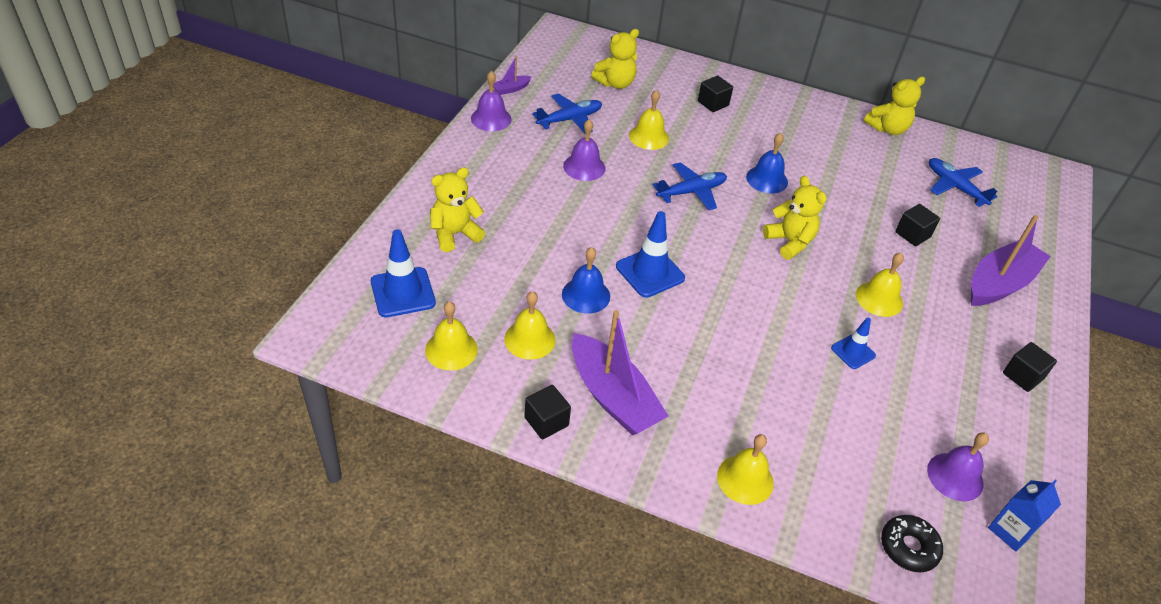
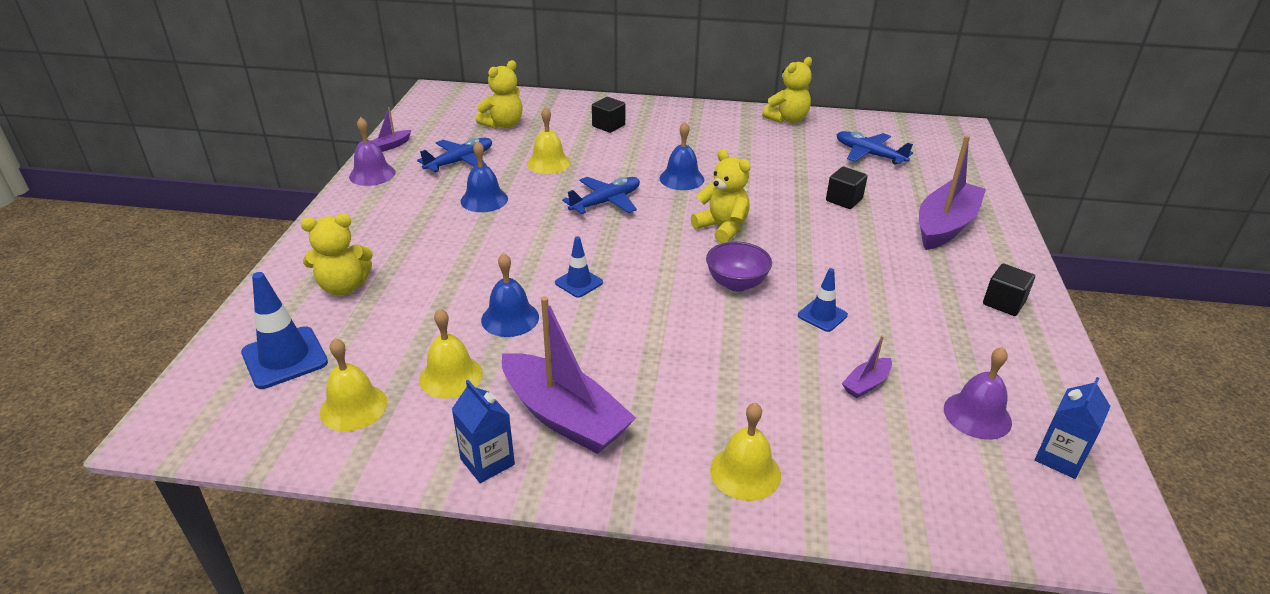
camera: 10 degrees left, 10 degrees down
(455, 234) = (344, 287): yellow teddy bear -> yellow teddy bear turned 150 degrees counterclockwise
(546, 421) = (487, 462): black cube -> blue carton
(584, 167) = (484, 200): purple bell -> blue bell
(650, 272) = (579, 283): blue traffic cone -> blue traffic cone, size x0.59
(786, 303) = (736, 283): none -> purple bowl
(869, 426) = (866, 384): none -> purple boat
(879, 299) = (831, 261): yellow bell -> none
(908, 547) = (958, 503): black donut -> none

